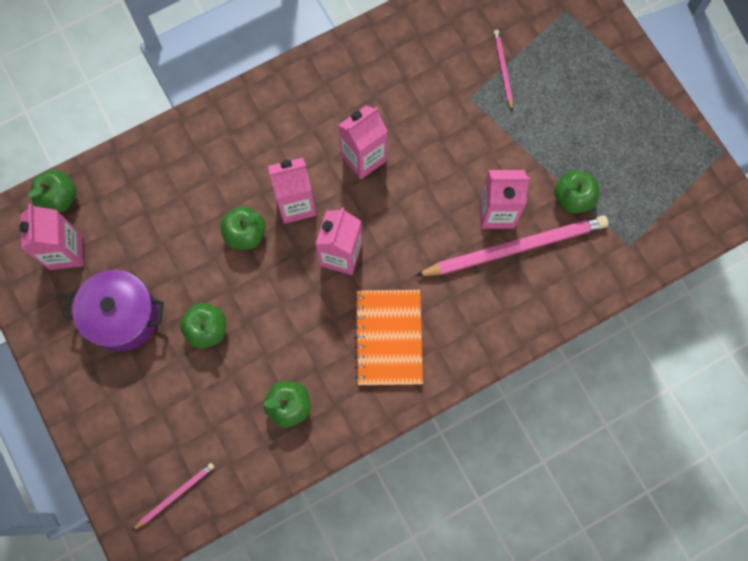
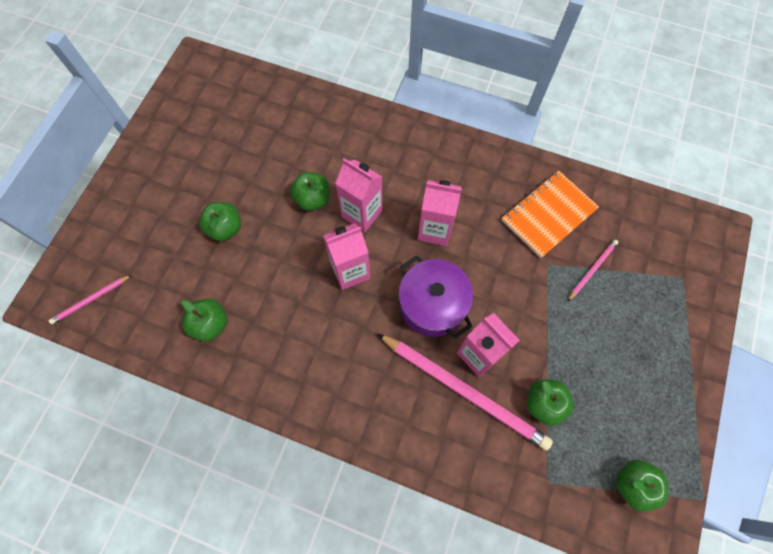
camera: 50 degrees right, 5 degrees down
(59, 198) = (245, 78): green apple -> green apple (633, 484)
(66, 252) = (212, 108): pink carton -> none
(123, 316) = (194, 172): purple pot -> purple pot (432, 305)
(175, 495) = (91, 300): pink pencil -> pink pencil turned 135 degrees clockwise
(388, 338) = (315, 353): orange notebook -> orange notebook (548, 215)

